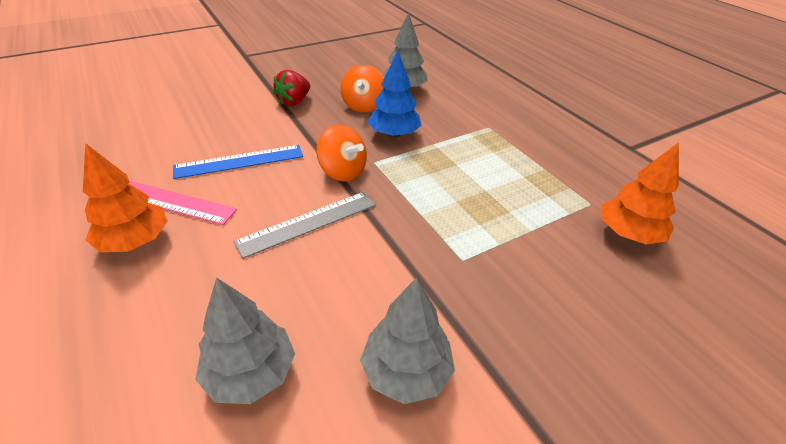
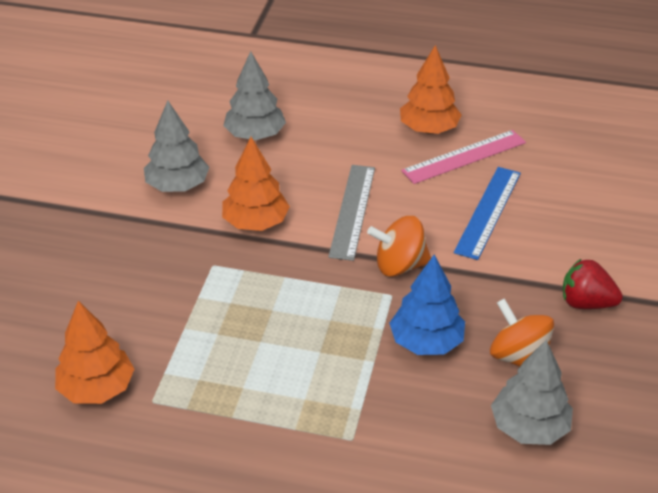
camera: 135 degrees right, 0 degrees up
(294, 101) = (586, 303): red strawberry -> red strawberry turned 60 degrees counterclockwise
(387, 269) = (255, 223): none -> orange tree

